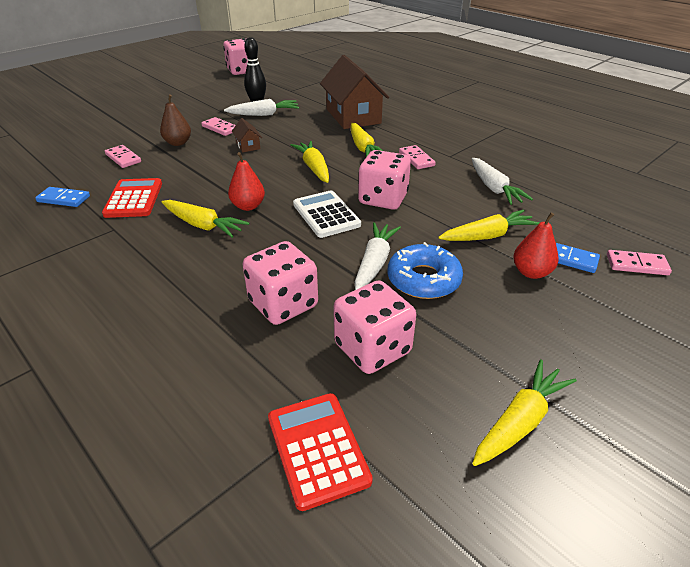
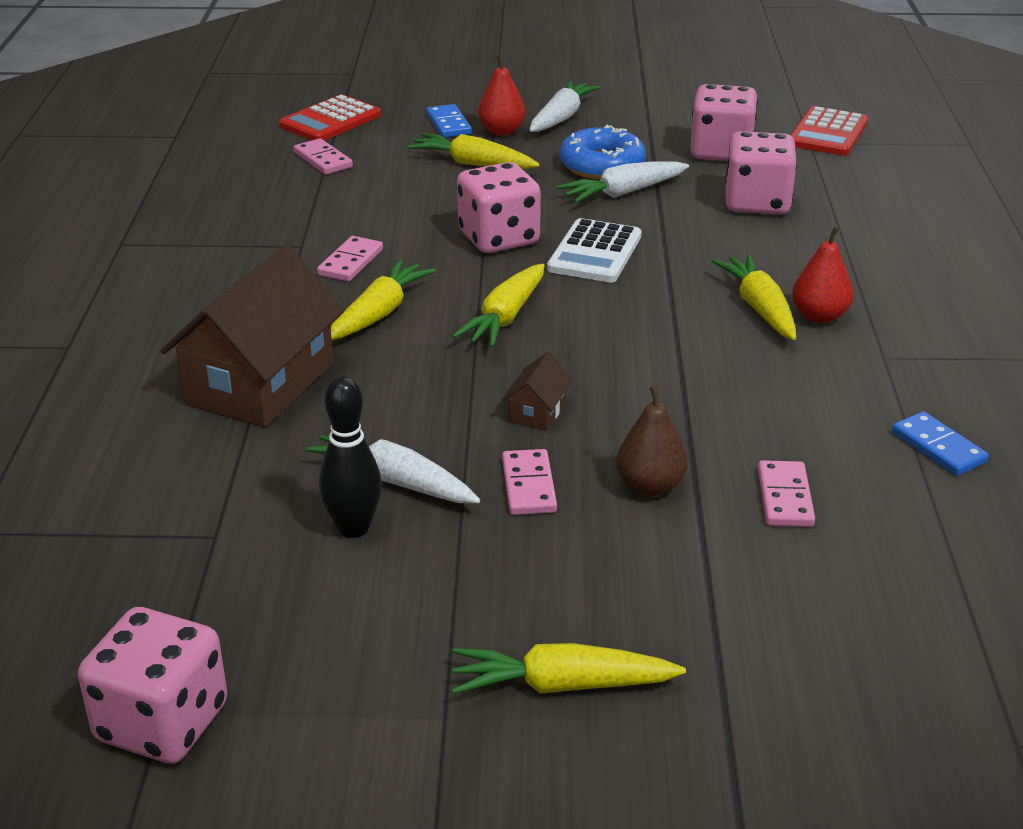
camera: 135 degrees left, 5 degrees down
(134, 199) = (824, 393): red calculator -> red calculator (330, 121)
(248, 206) = (674, 306): red pear -> red pear (819, 316)
(494, 188) = (356, 191): white carrot -> white carrot (561, 117)
(520, 421) = (679, 94): yellow carrot -> yellow carrot (561, 685)
(637, 265) = (407, 100): pink domino -> pink domino (323, 160)

